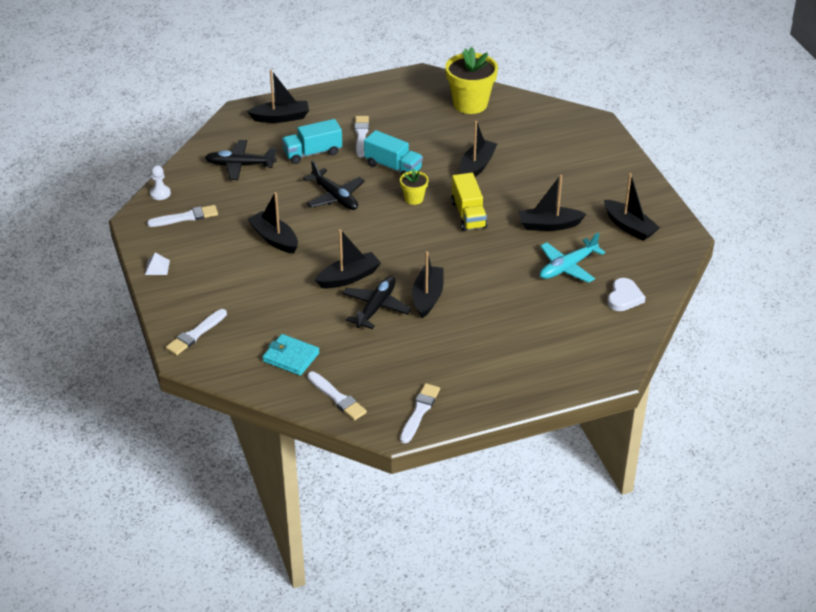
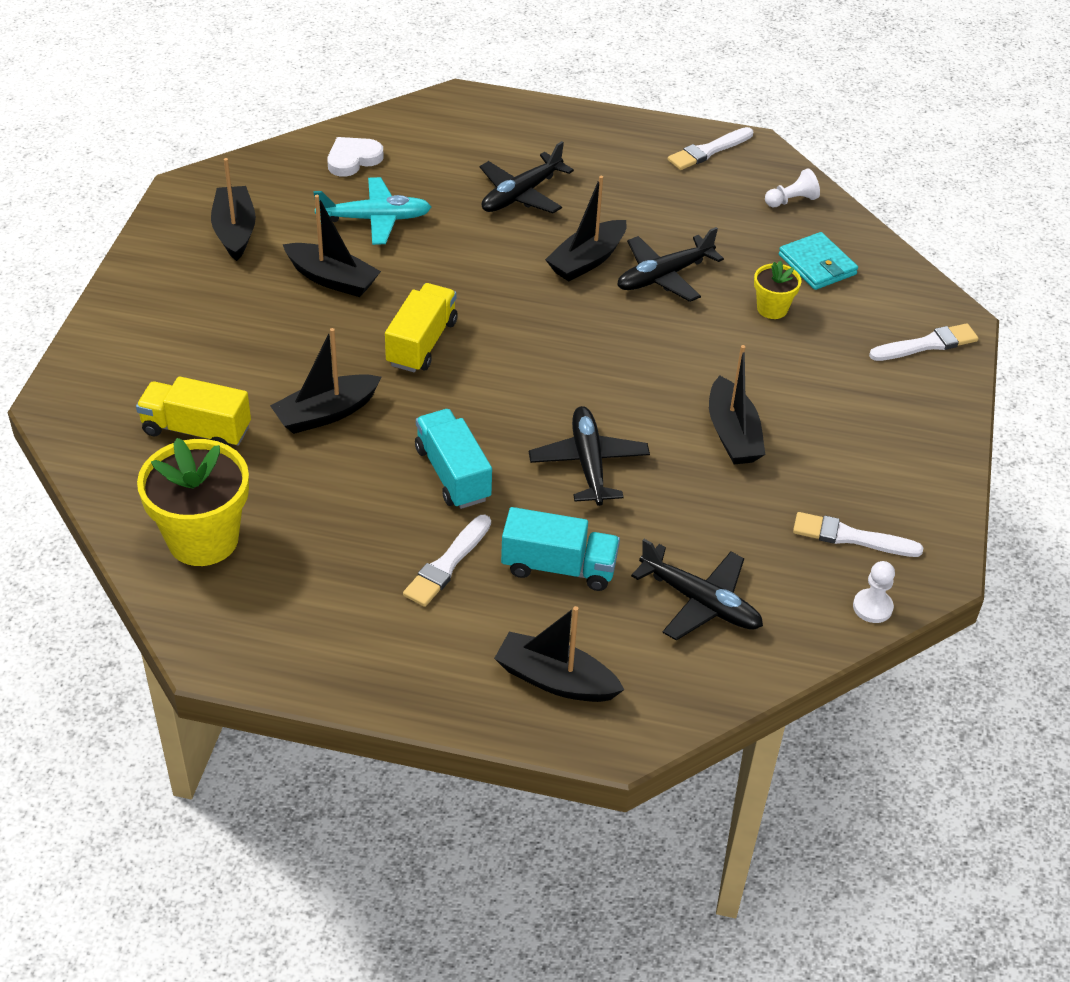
camera: 150 degrees left, 5 degrees up
(157, 267) = (938, 467): white pyramid -> none
(337, 397) = (791, 200): white brush -> white pawn
(349, 277) = (668, 329): black boat -> none
(414, 198) = (473, 404): yellow flower pot -> yellow flower pot (772, 308)
(504, 321) = (521, 194): none -> black plane
(524, 136) = (196, 430): none -> yellow truck

